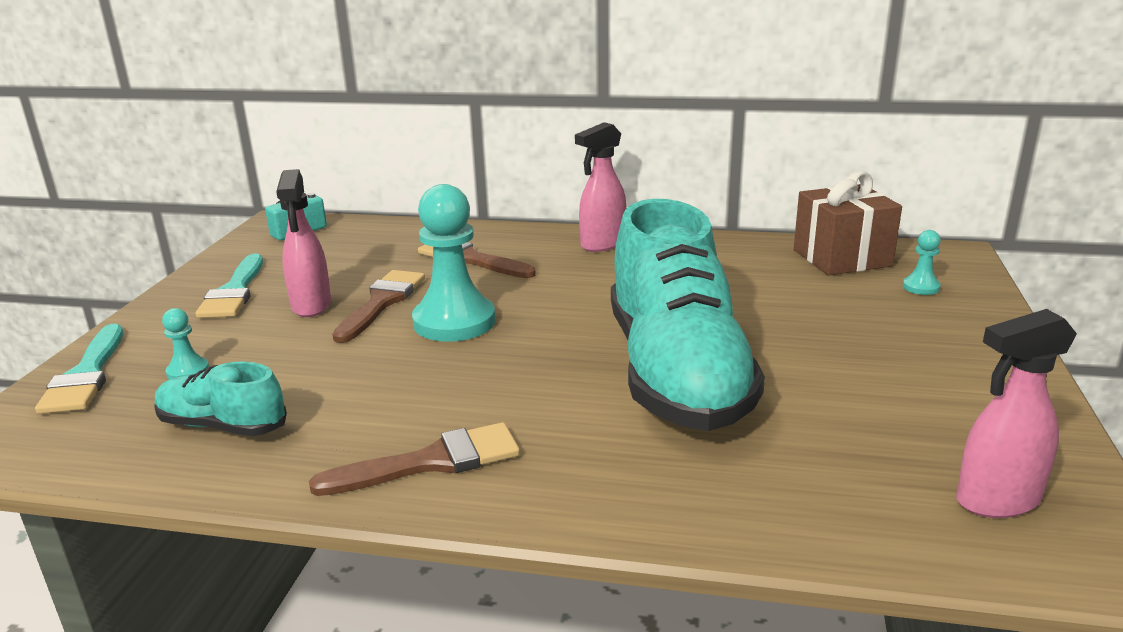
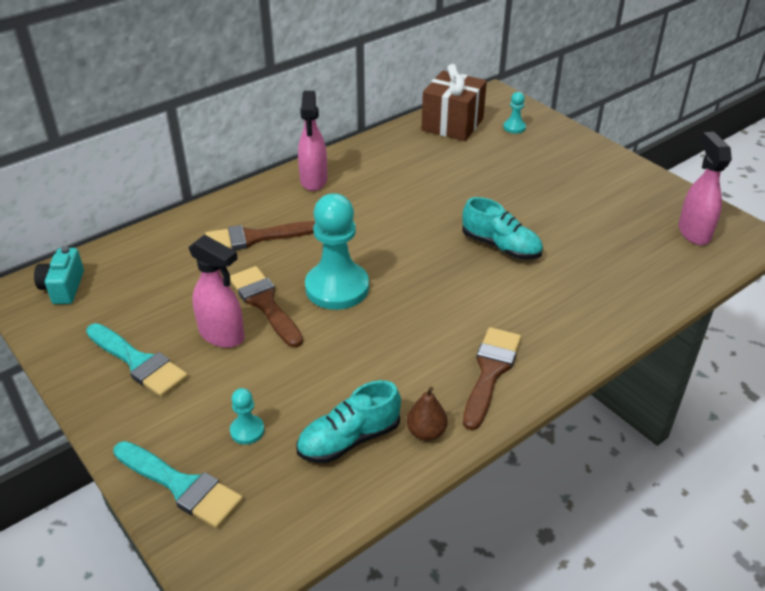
camera: 50 degrees left, 15 degrees up
(278, 465) = (426, 432): none -> brown pear
(676, 373) = (501, 246): turquoise shoe -> turquoise shoe, size x0.46
(996, 500) = (693, 232): pink spray bottle -> pink spray bottle turned 150 degrees clockwise

